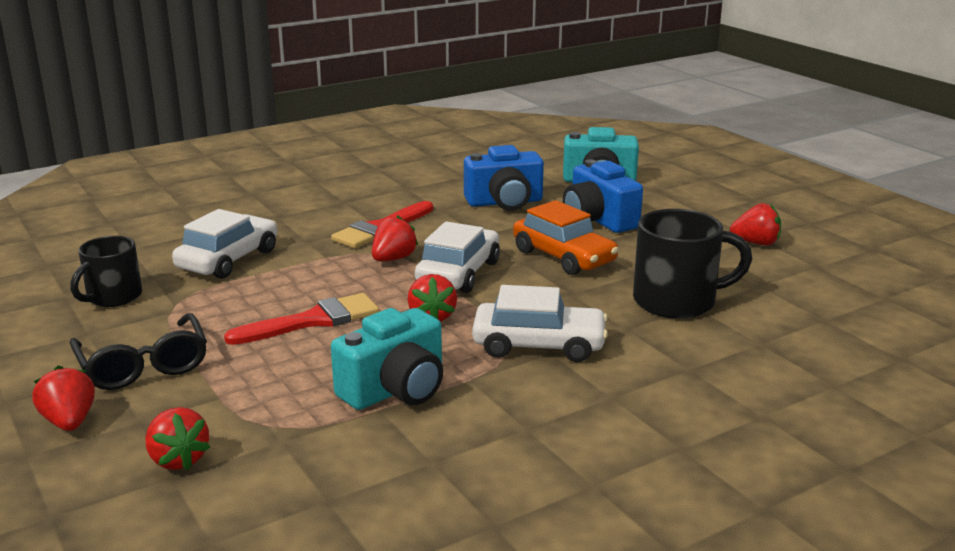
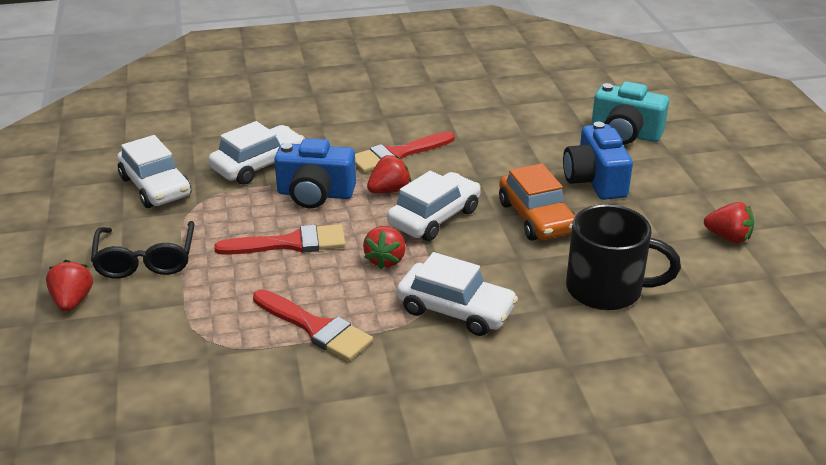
camera: 20 degrees right, 10 degrees up
(113, 297) = (155, 187): black mug -> white car
(178, 459) = (128, 354): red strawberry -> none
(395, 390) = (316, 328): turquoise camera -> red brush
(505, 202) = (522, 144): blue camera -> blue camera (315, 194)

